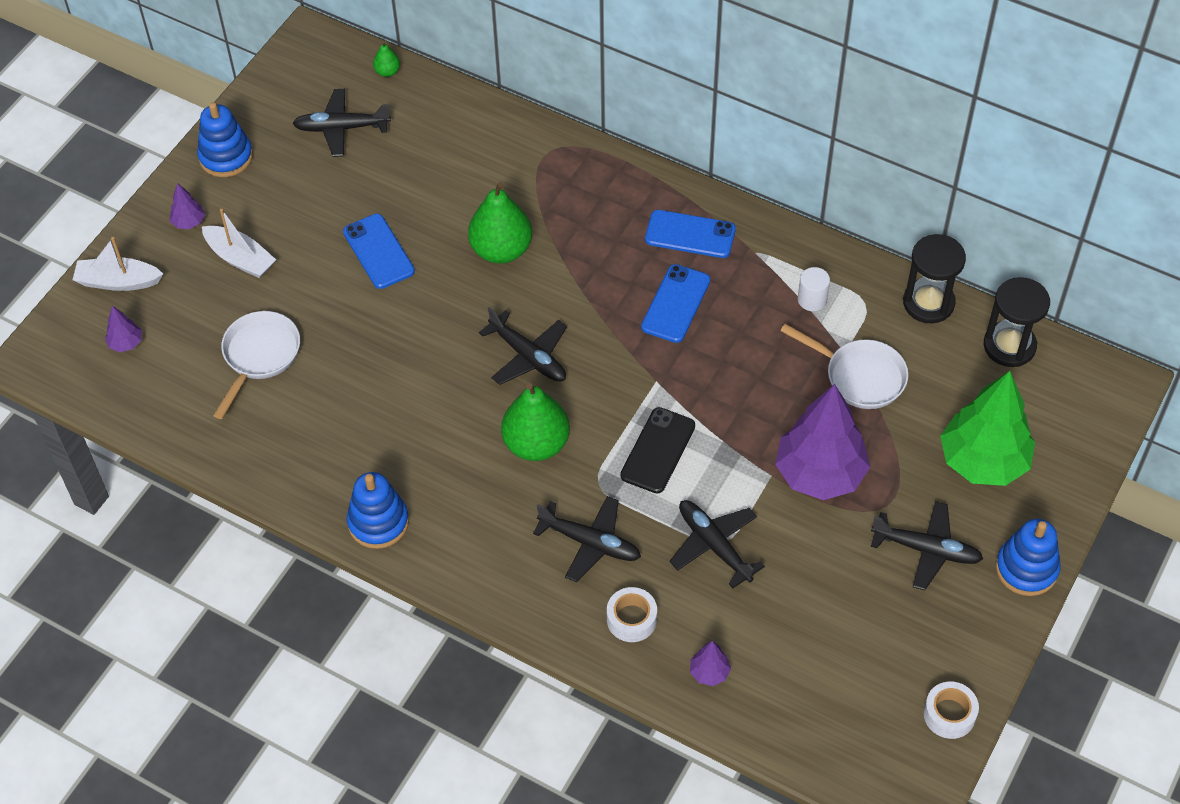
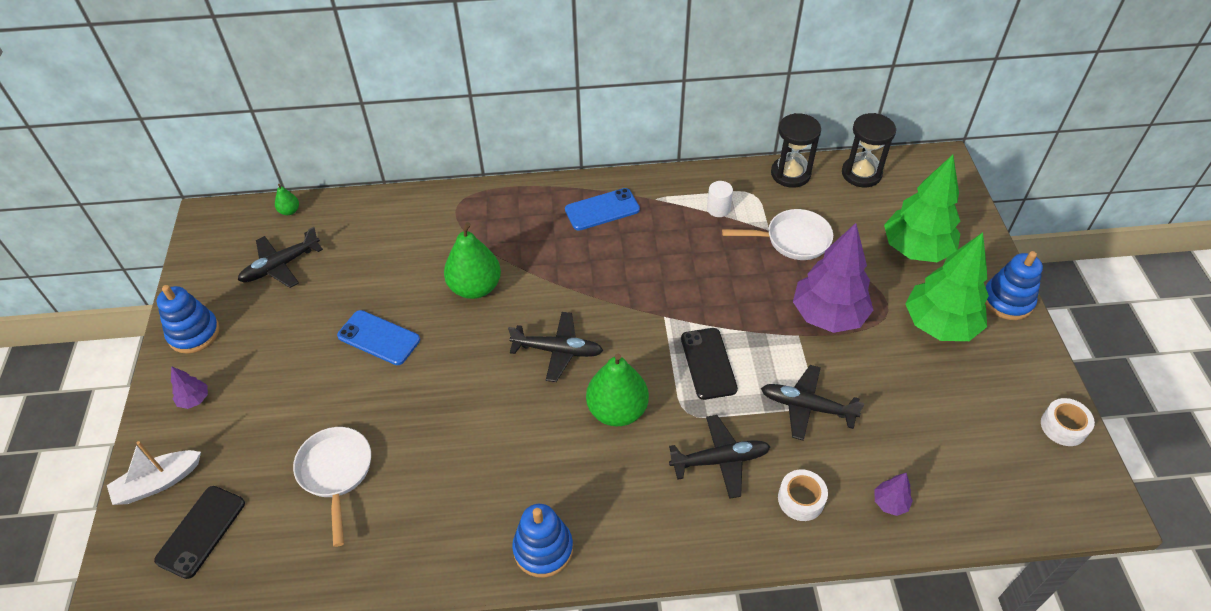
camera: 35 degrees left, 5 degrees down
(126, 343) = (201, 531): purple tree -> black phone
(240, 258) = (262, 404): white boat -> none
(676, 304) = (632, 258): blue phone -> none
(926, 549) = (939, 325): black plane -> green tree

